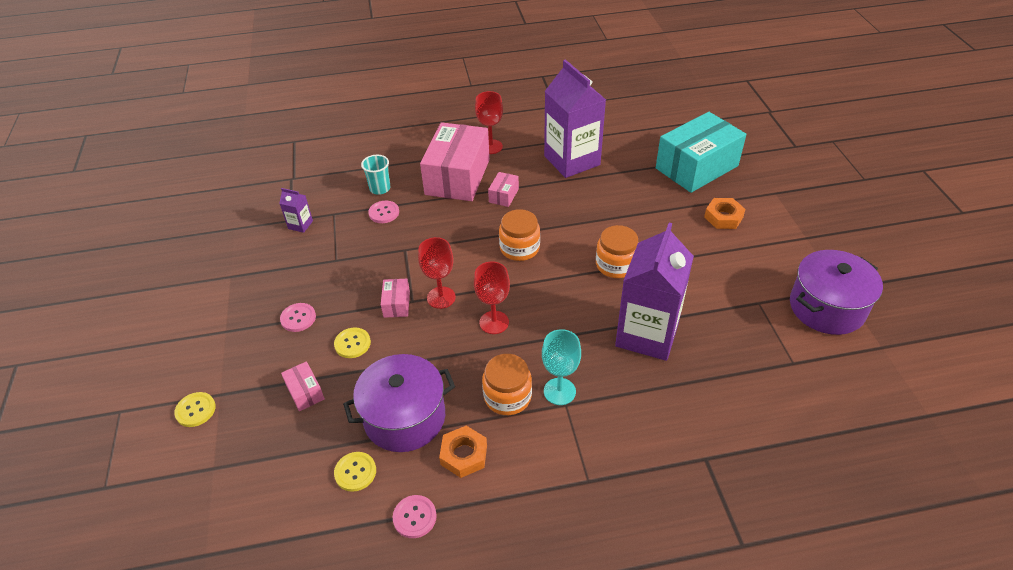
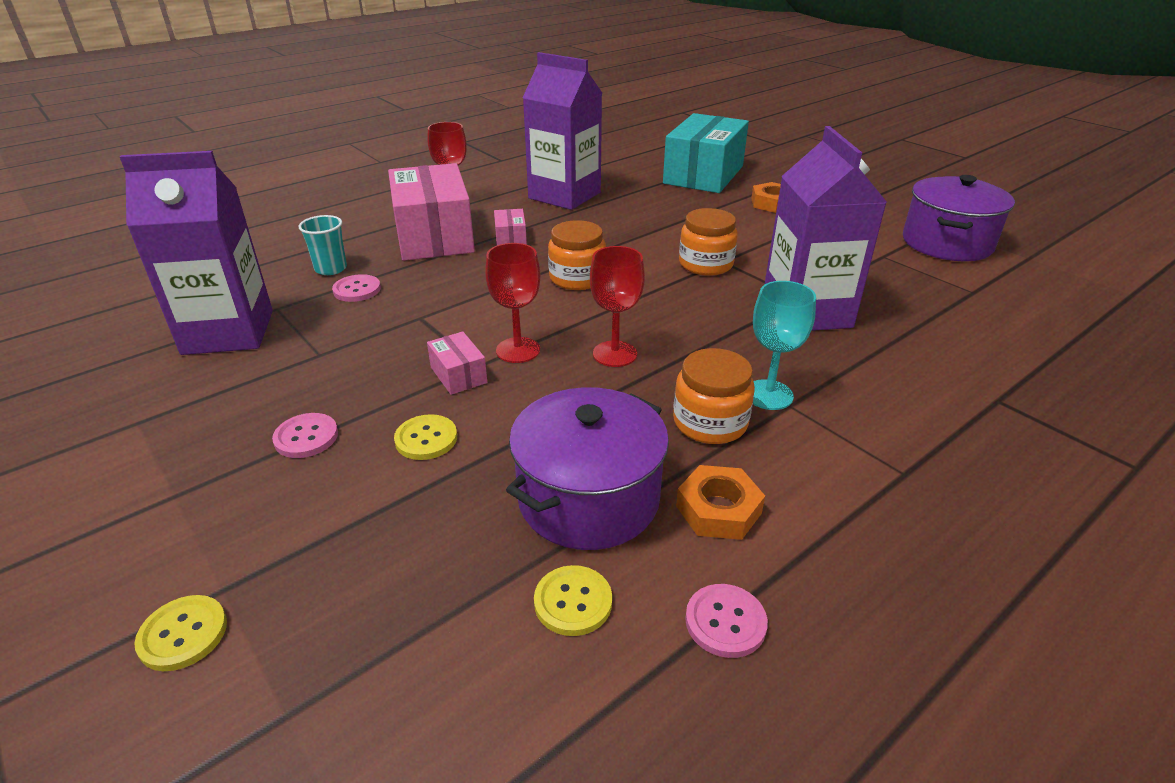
camera: 30 degrees left, 10 degrees down
(300, 225) = (228, 332): purple carton -> purple carton, size x2.42
(305, 392) = (392, 526): pink box -> none

